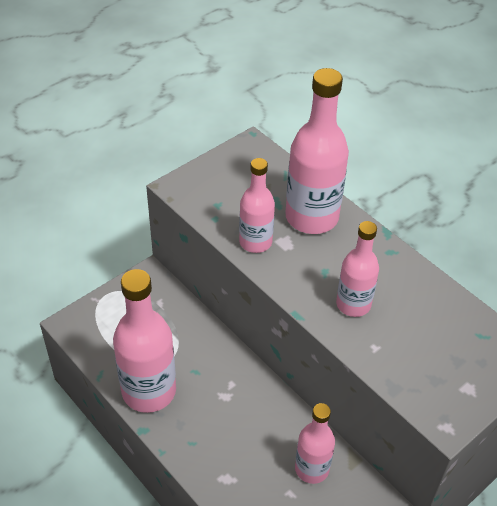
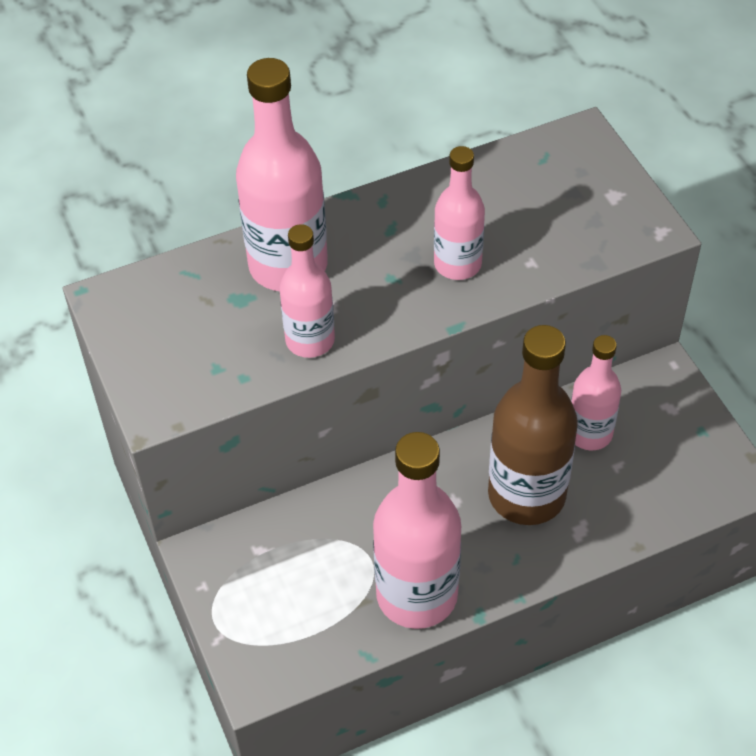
camera: 70 degrees left, 5 degrees up
(245, 438) = (526, 495): none -> brown bottle

